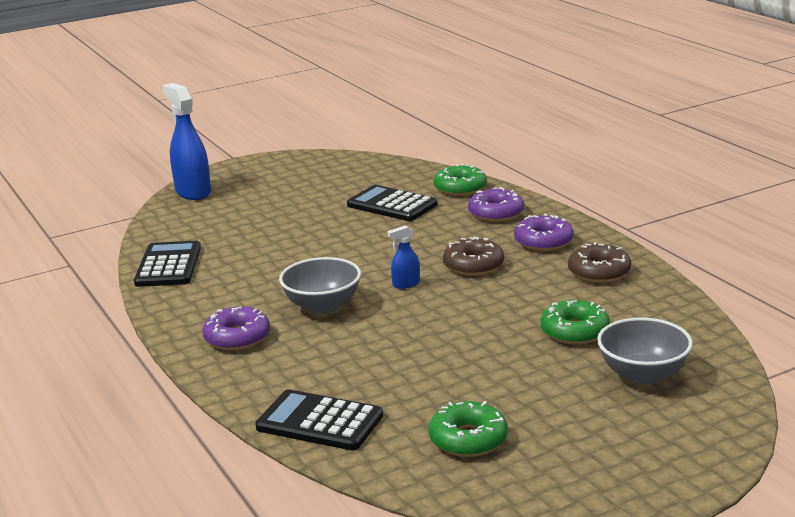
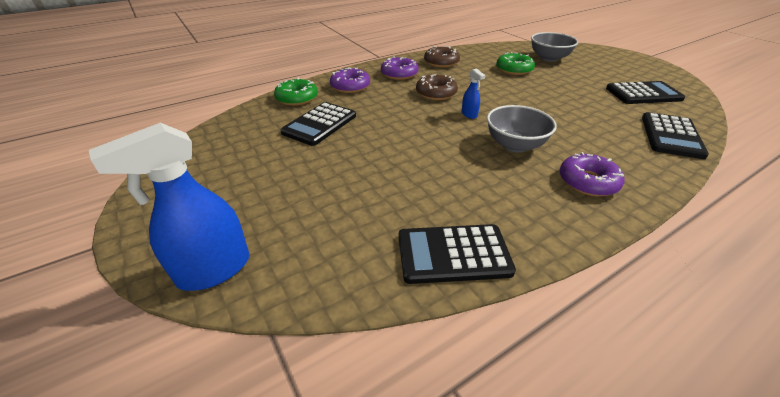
camera: 95 degrees left, 15 degrees up
(468, 439) = (643, 94): green donut -> black calculator

